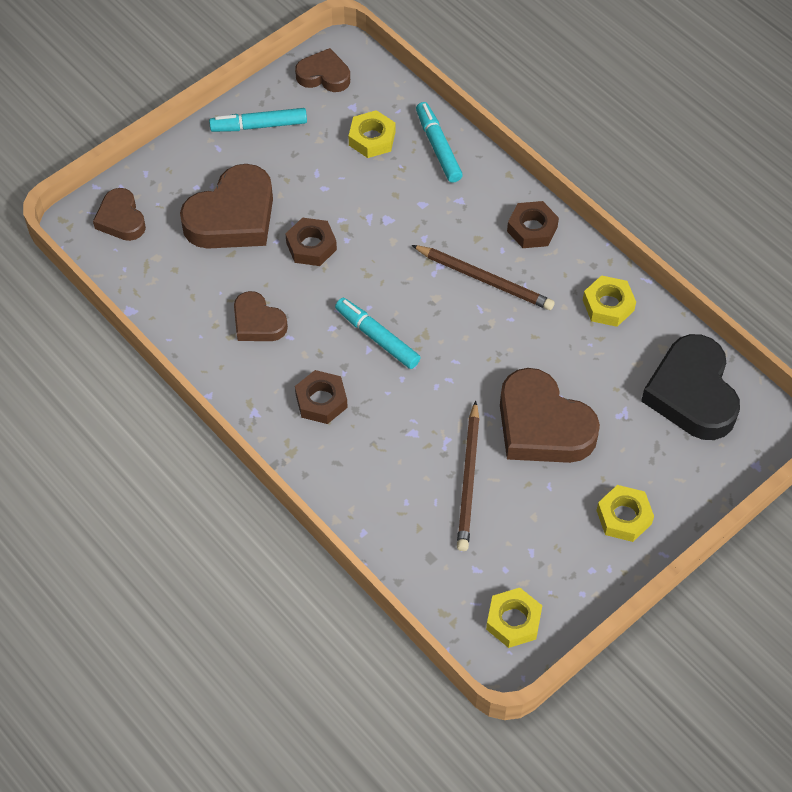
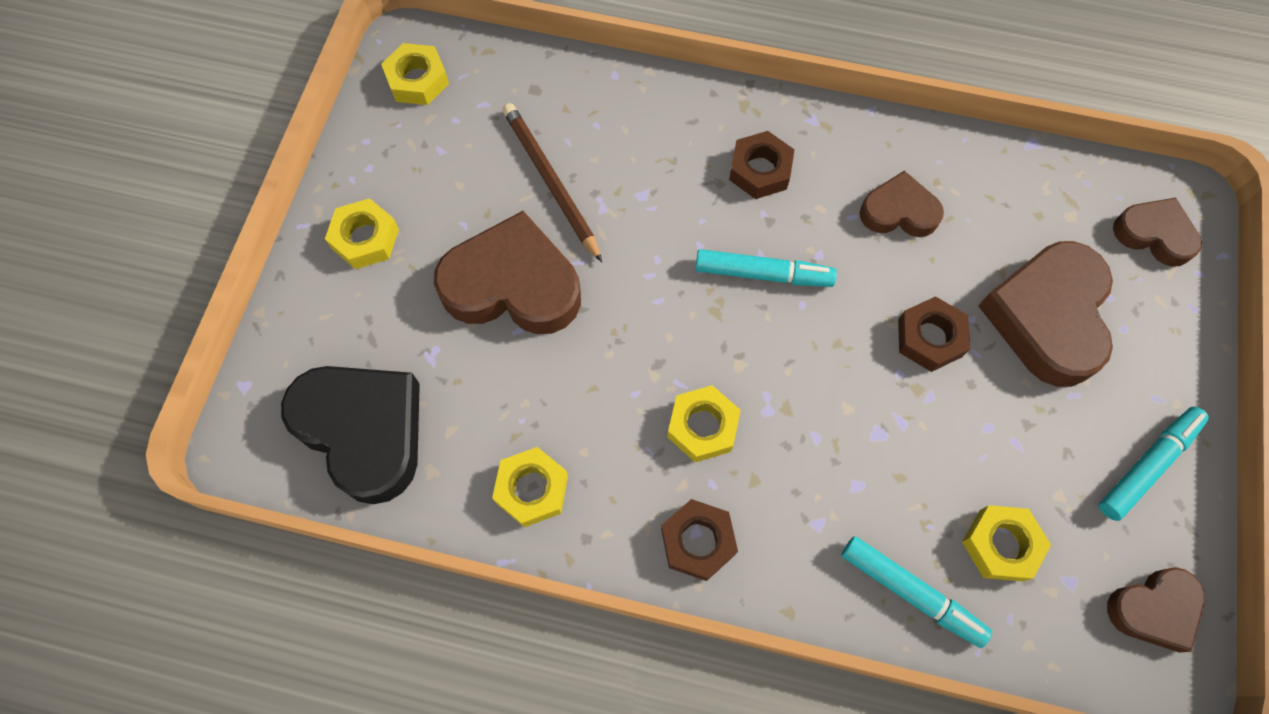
camera: 145 degrees right, 10 degrees up
(484, 279) = (702, 427): brown pencil -> yellow nut

